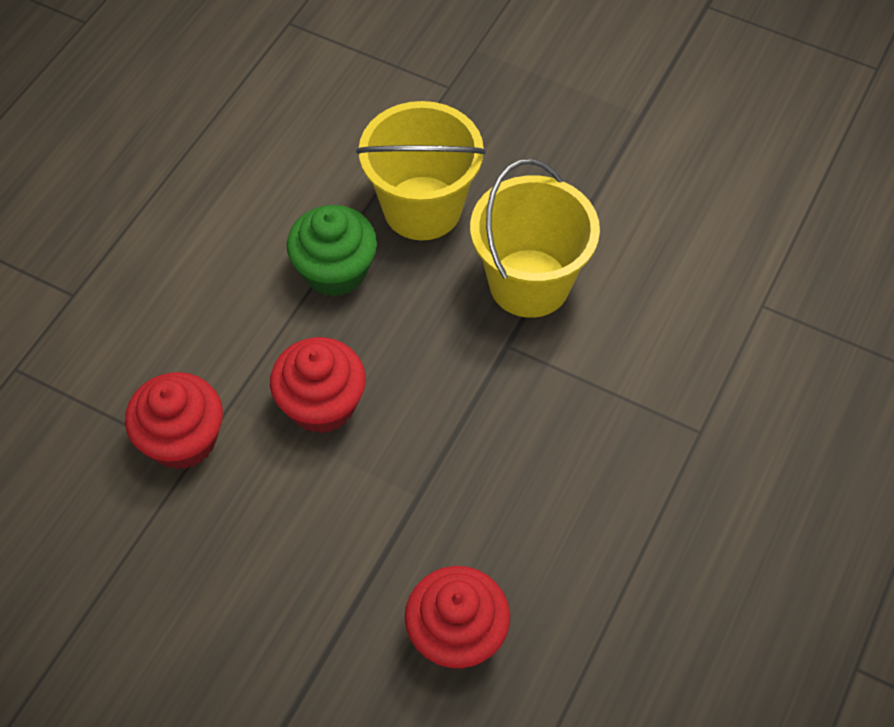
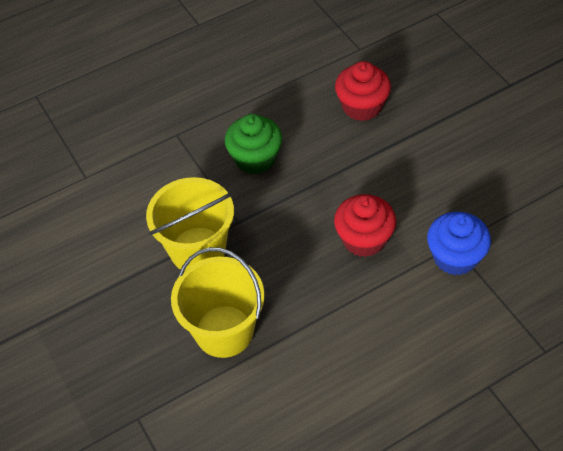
camera: 145 degrees left, 5 degrees down
(182, 439) = (455, 257): red cupcake -> blue cupcake
(335, 270) = (307, 316): green cupcake -> green cupcake (255, 158)

